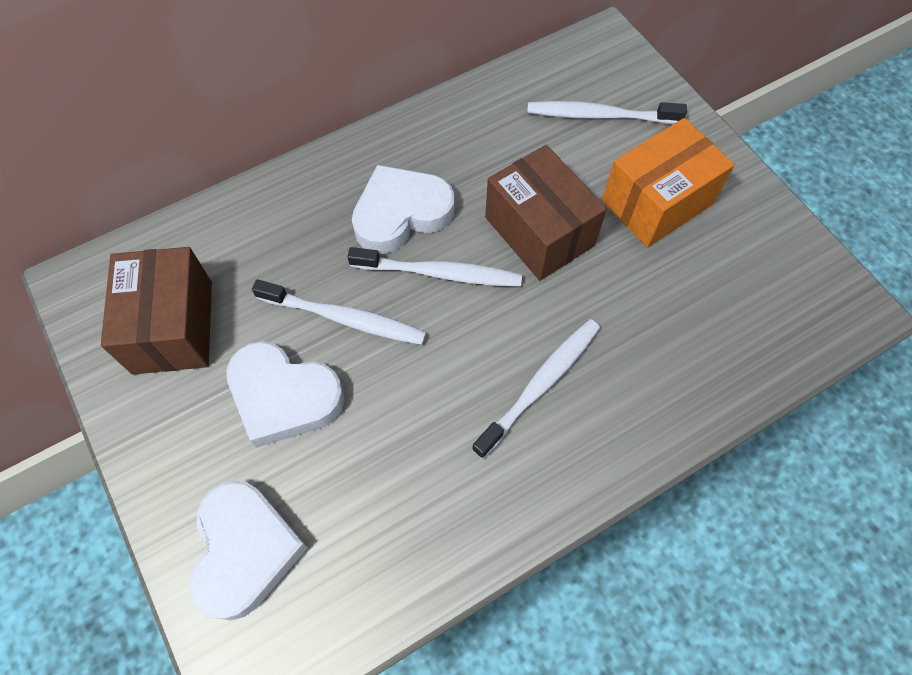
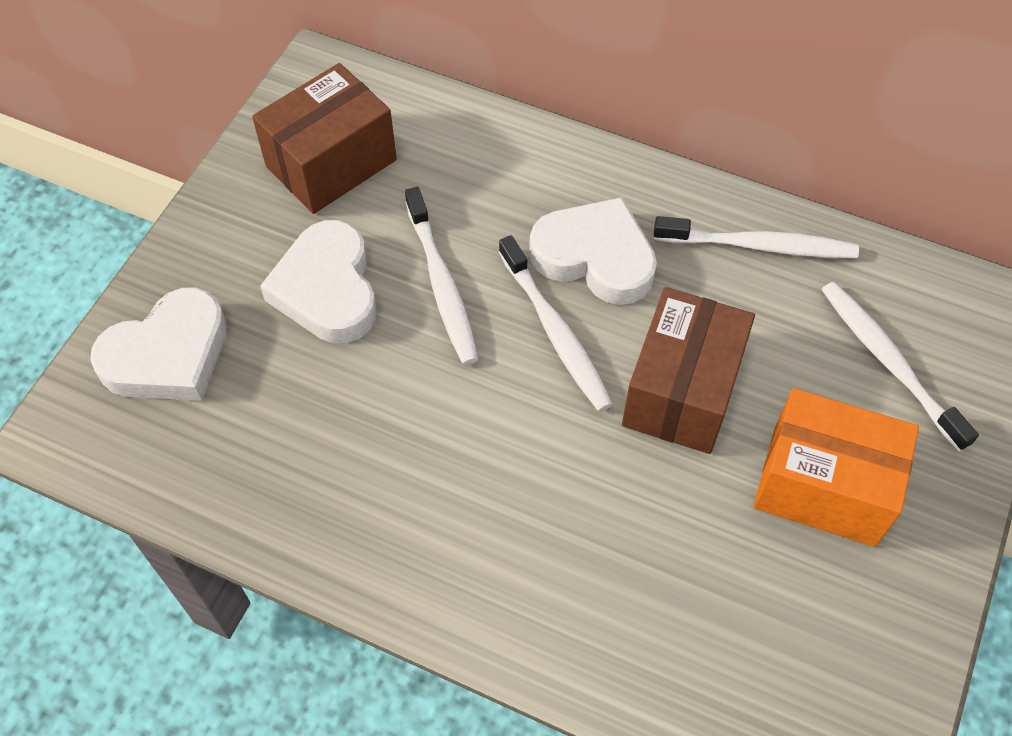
camera: 55 degrees right, 5 degrees down
(540, 385) = (501, 497): white toothbrush -> white toothbrush (758, 245)

